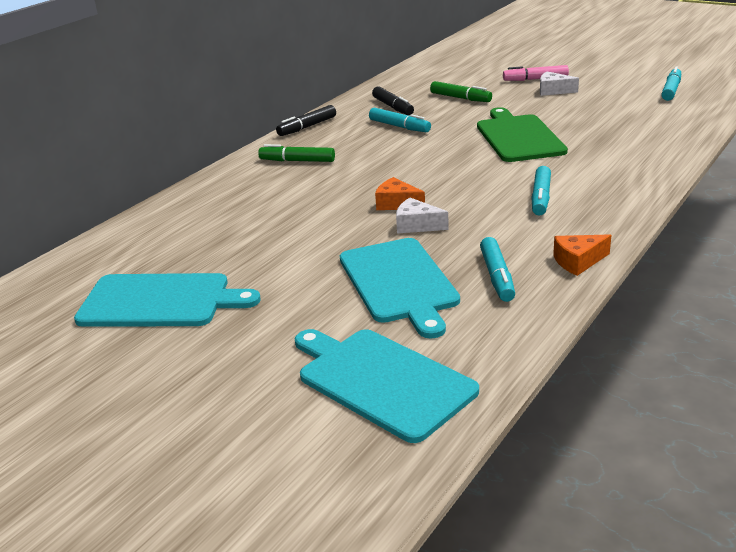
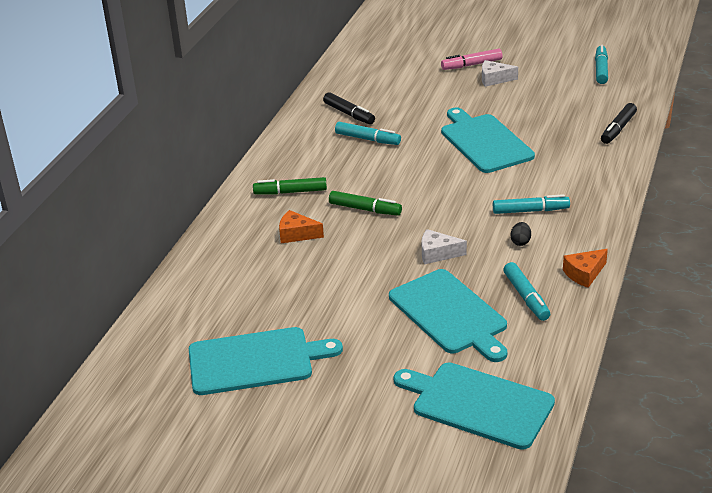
camera: 15 degrees left, 5 degrees up
(307, 127) = (276, 148): black marker -> black marker (618, 129)
(397, 204) = (409, 232): orange cheese -> orange cheese (297, 234)
(460, 98) = (410, 96): green marker -> green marker (365, 209)
(516, 224) = (520, 242): none -> black egg
(518, 137) = (484, 142): green cutting board -> turquoise cutting board
(540, 197) = (530, 211): turquoise marker -> turquoise marker turned 90 degrees counterclockwise

